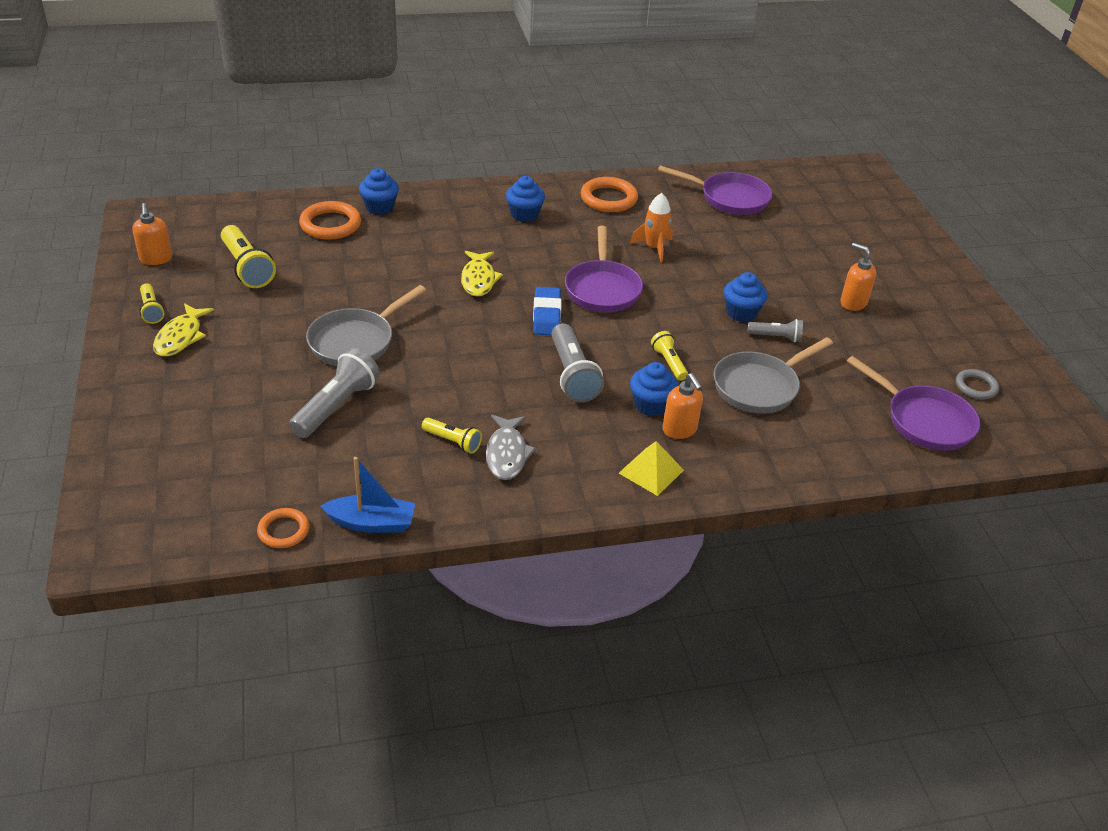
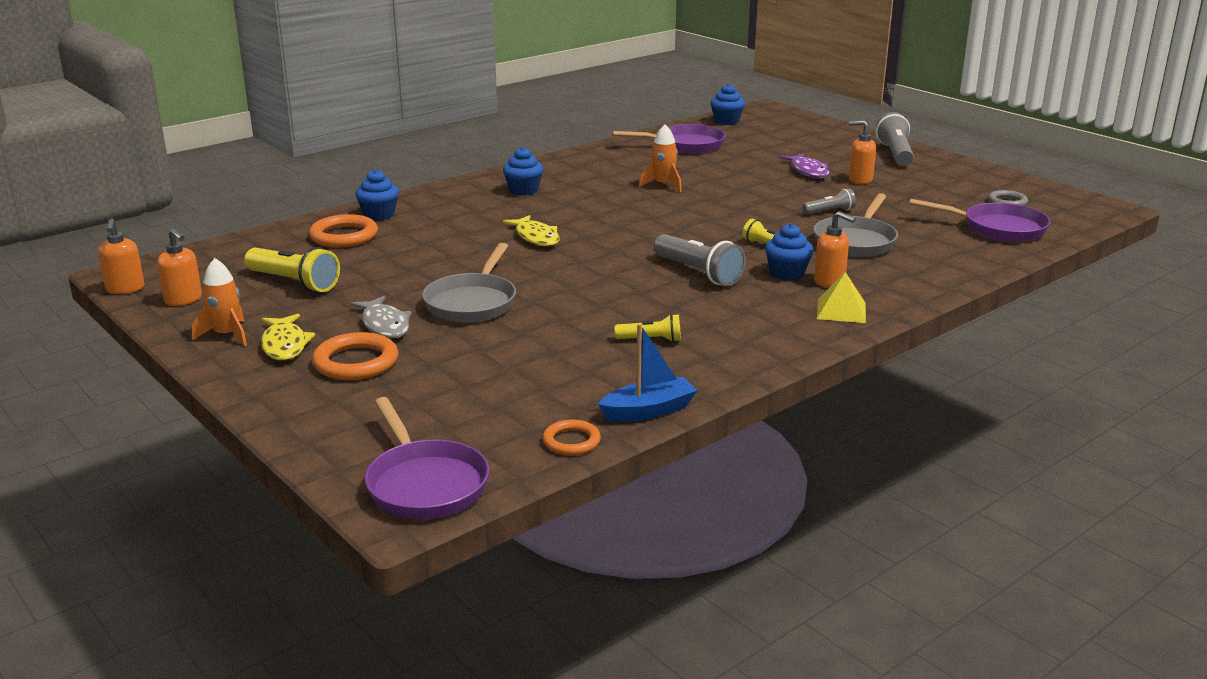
camera: 25 degrees left, 15 degrees down
(128, 232) = (125, 289): none -> orange soap dispenser
(151, 310) = (226, 335): yellow flashlight -> orange rocket
(336, 406) = (511, 348): grey flashlight -> grey flashlight (895, 154)
(507, 454) = (709, 334): grey fish -> grey fish (385, 325)
(546, 315) = (627, 244): blue eraser -> none
(602, 289) = (653, 218): purple pan -> purple pan (425, 484)
(608, 199) = (585, 166): orange ring -> orange ring (356, 362)
(741, 313) = (784, 205): blue cupcake -> blue cupcake (726, 121)
(813, 274) = (808, 171): none -> purple fish

